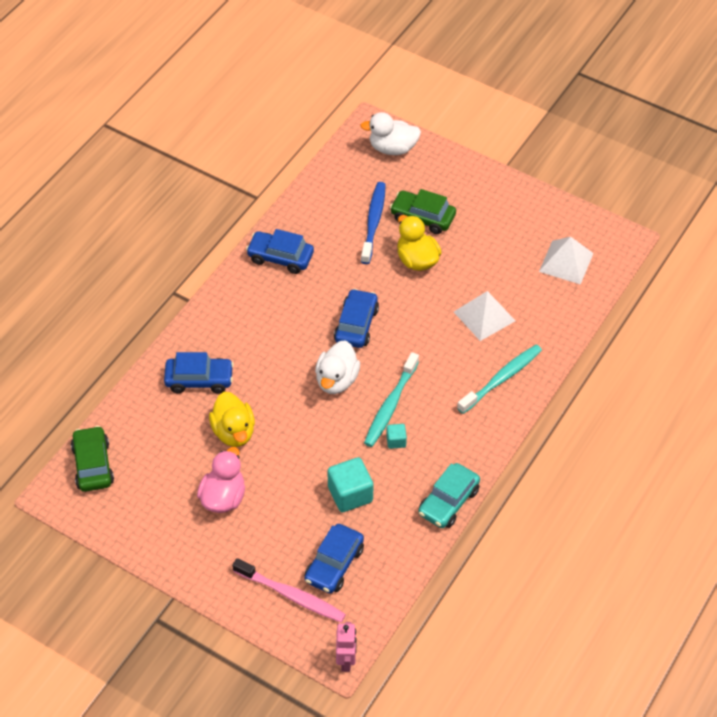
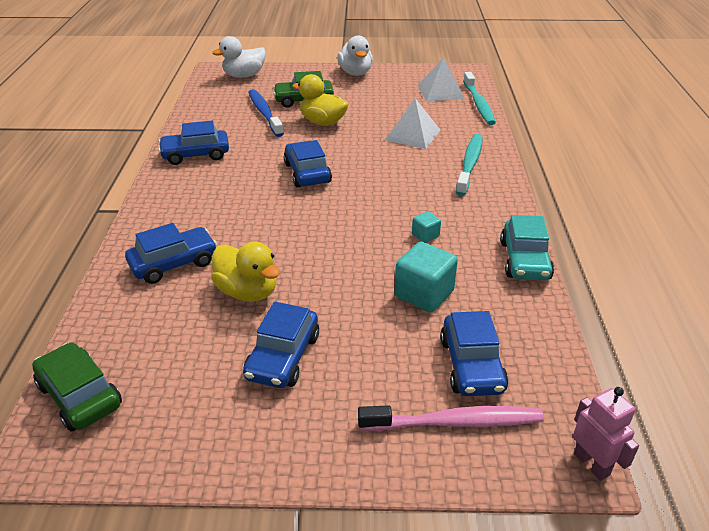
camera: 30 degrees left, 15 degrees down
(223, 497) = (283, 357): pink duck -> blue car
(336, 380) = (324, 214): white duck -> white duck (355, 73)
(390, 405) = (393, 213): turquoise toothbrush -> turquoise toothbrush (478, 104)

